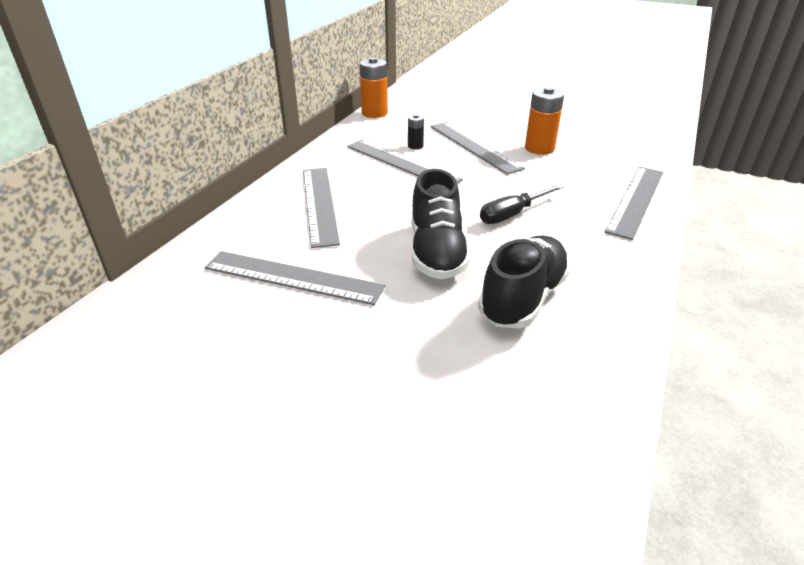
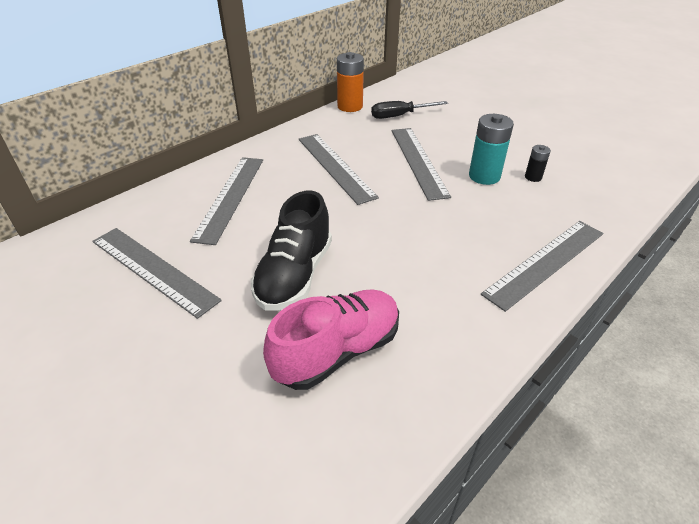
camera: 20 degrees right, 5 degrees up
(415, 146) = (361, 150): black battery -> black battery (533, 177)
(512, 214) = (399, 249): black screwdriver -> black screwdriver (400, 116)
(522, 298) = (337, 351): black shoe -> pink shoe
(539, 148) = (484, 176): orange battery -> turquoise battery

